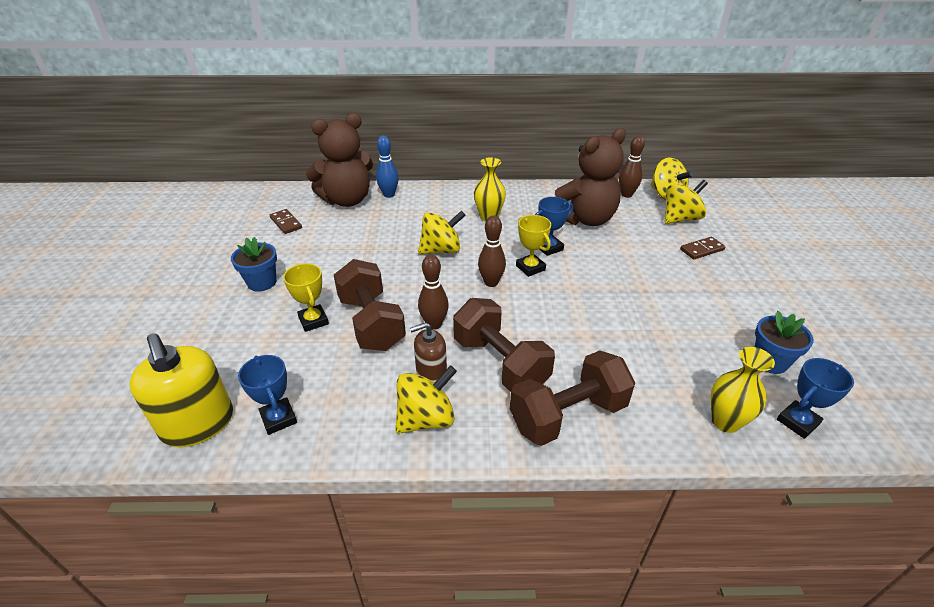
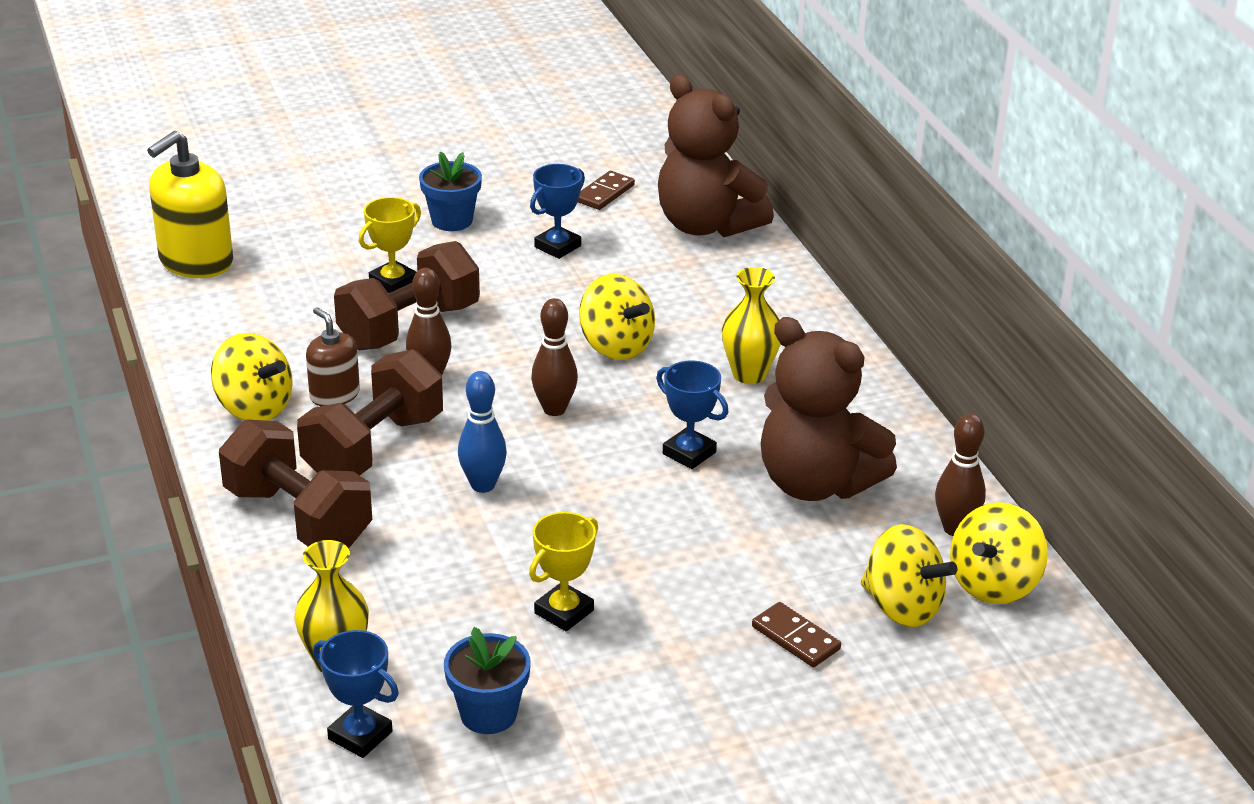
camera: 70 degrees right, 5 degrees down
(278, 418) = (220, 308): blue trophy -> blue trophy (557, 246)
(389, 195) = (753, 259): blue bowling pin -> blue bowling pin (483, 485)
(530, 268) = (616, 441): yellow trophy -> yellow trophy (564, 612)

